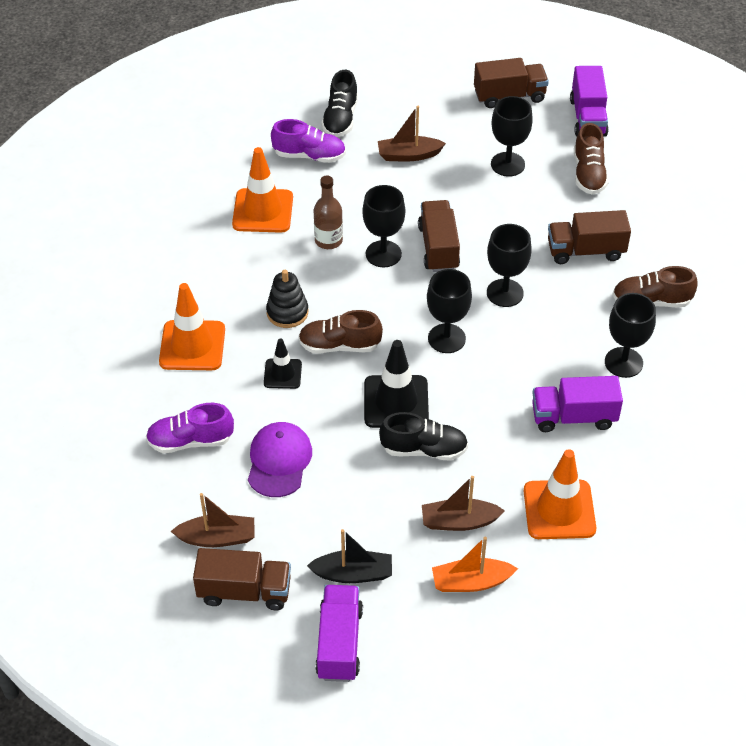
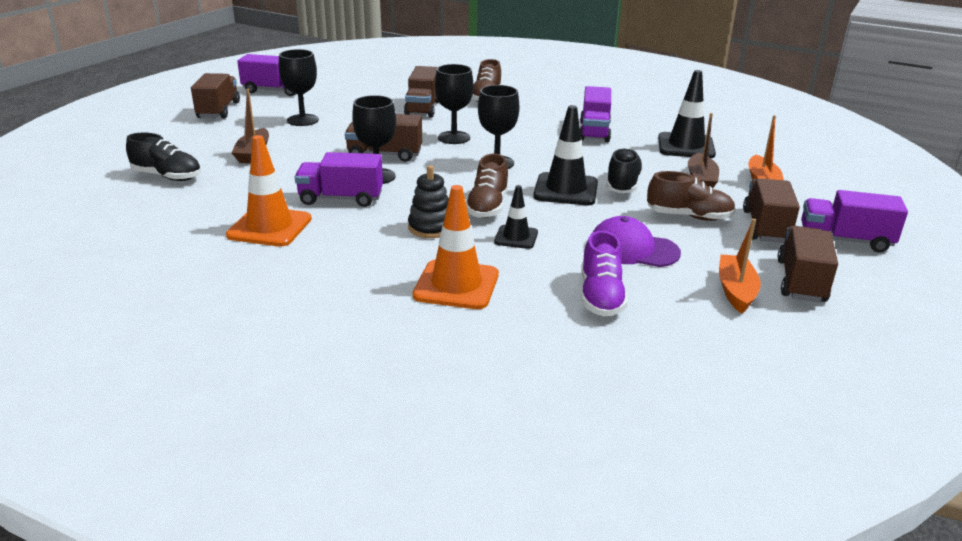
camera: 80 degrees left, 20 degrees down
(217, 538) = (736, 291): brown boat -> orange boat
(309, 155) = (206, 196): purple shoe -> none
(328, 240) = (341, 198): brown bottle -> purple truck
(353, 573) = (765, 227): black boat -> brown truck
(559, 510) = (686, 146): orange traffic cone -> black traffic cone
(588, 174) = (339, 98): brown shoe -> brown shoe (689, 216)
(623, 362) = (543, 111): black goblet -> none

